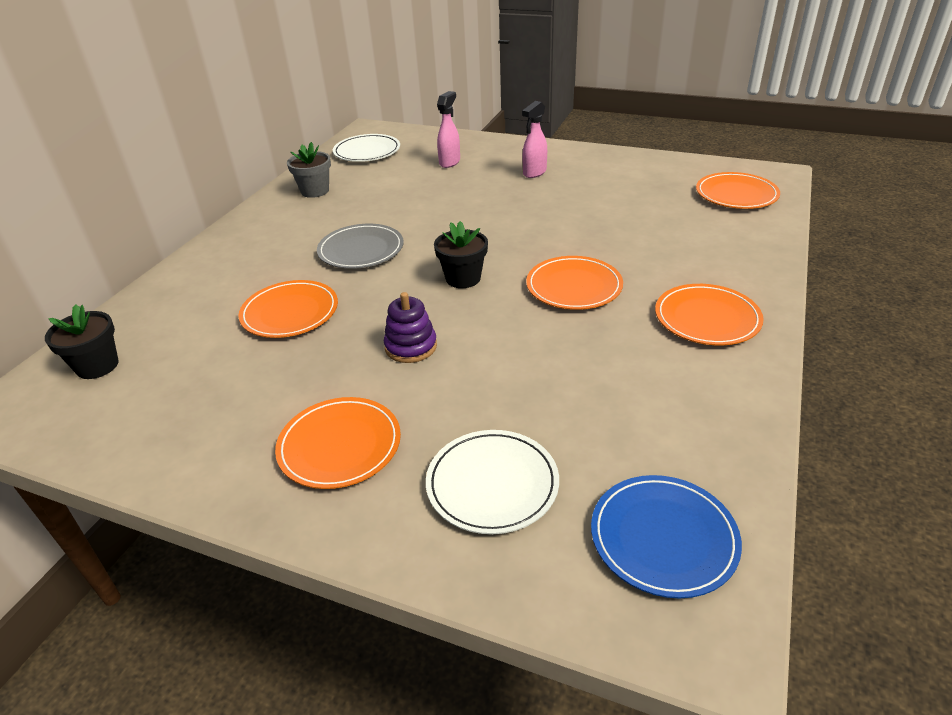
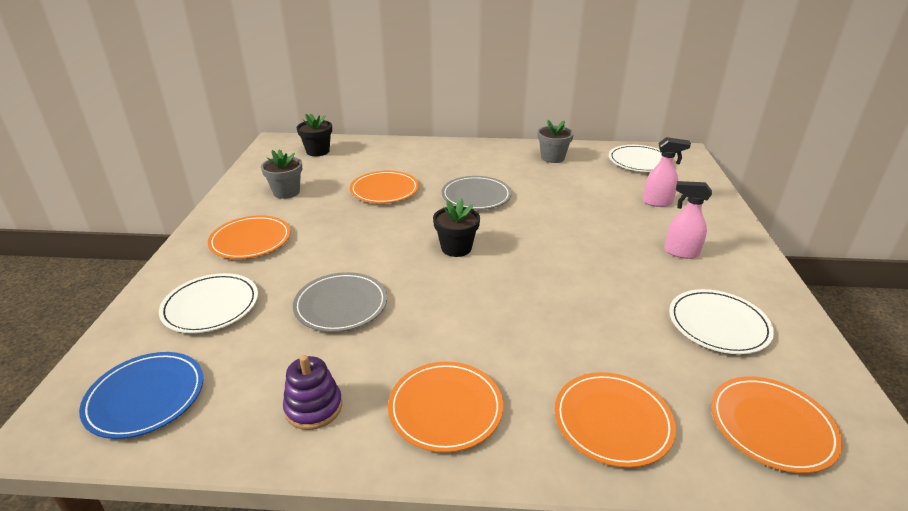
camera: 70 degrees right, 5 degrees down
(214, 405) = (286, 192): none -> grey flower pot
(411, 347) = (356, 243): purple stacking toy -> purple stacking toy (313, 407)
(535, 368) = (341, 305): none -> grey plate
(574, 286) = (469, 309): orange plate -> orange plate (612, 421)
(632, 183) = (718, 324): none -> white plate

